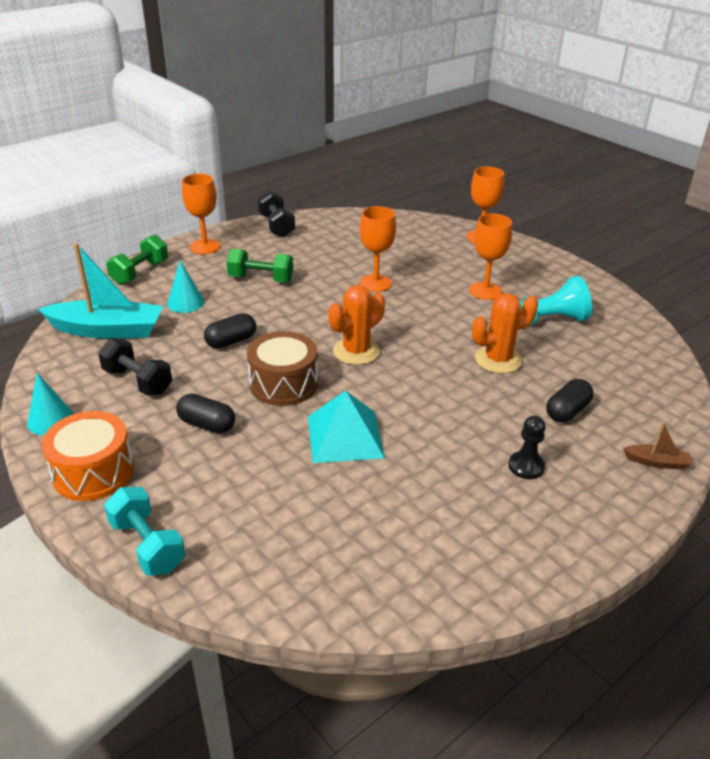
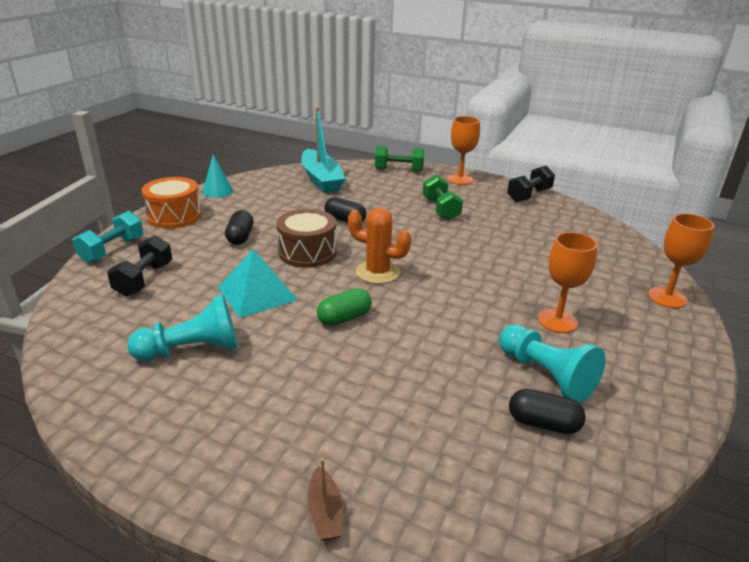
camera: 65 degrees right, 5 degrees down
(138, 381) = (273, 203): black dumbbell -> black dumbbell (144, 279)
(185, 302) = (378, 193): turquoise cone -> none
(375, 283) = (495, 258): orange goblet -> none
(423, 392) = (344, 318): none -> green capsule
(425, 501) = (192, 350): none -> turquoise pawn
(498, 359) = (434, 353): orange cactus -> none
(526, 466) = (266, 402): black pawn -> none
(567, 411) = (377, 418): black capsule -> black capsule (543, 423)

